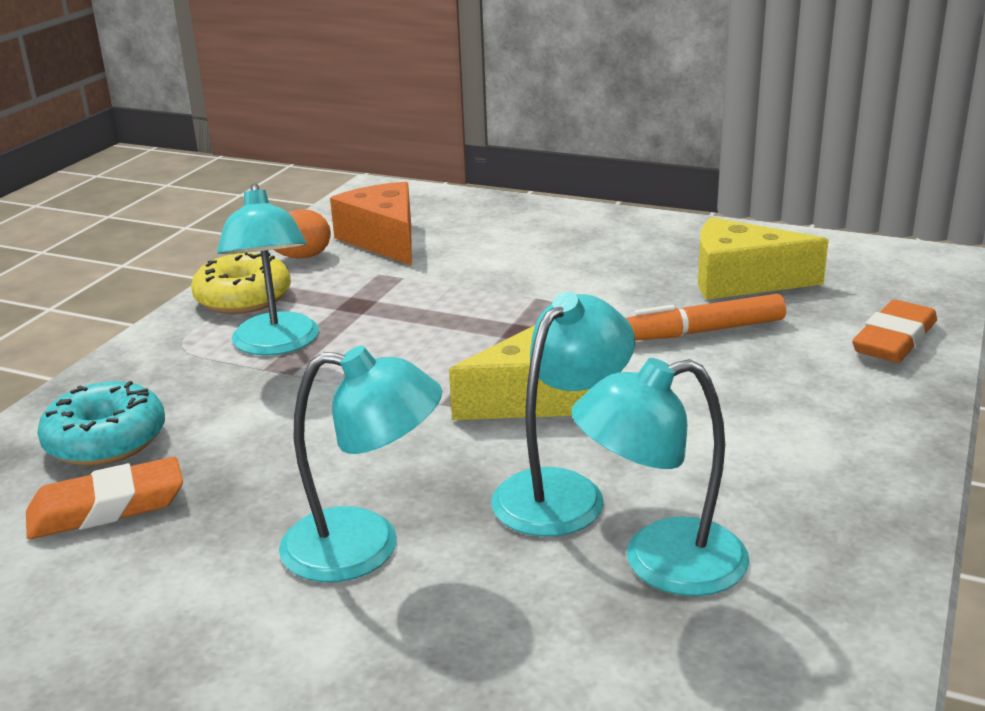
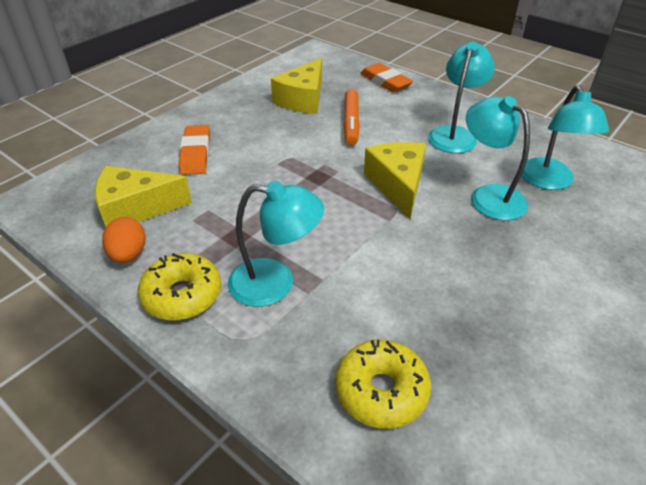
camera: 75 degrees left, 15 degrees up
(106, 441) = (381, 391): turquoise donut -> yellow donut
(107, 507) = (473, 390): orange eraser -> orange eraser (195, 154)
(365, 547) = (530, 270): turquoise lamp -> turquoise lamp (454, 134)
(384, 240) = (136, 209): orange cheese -> yellow cheese

